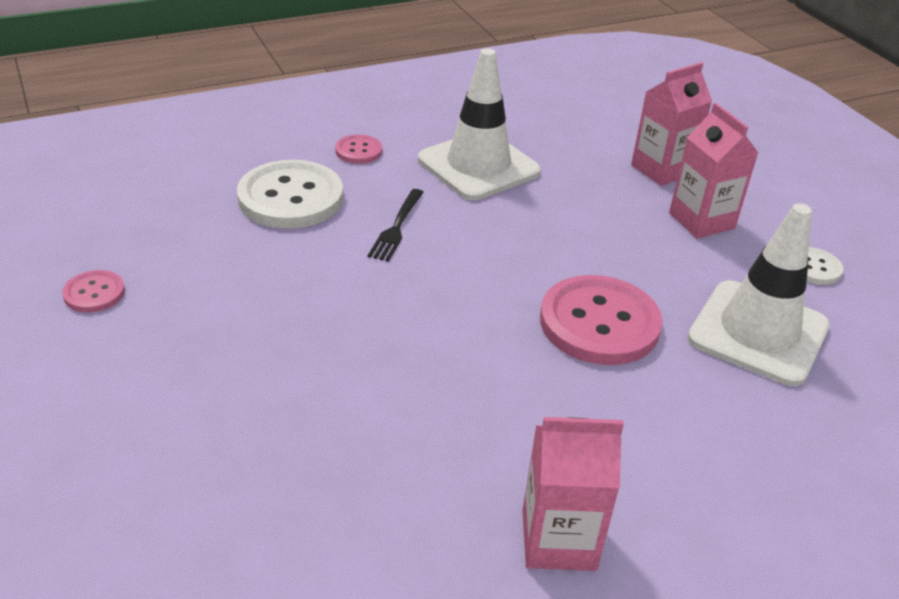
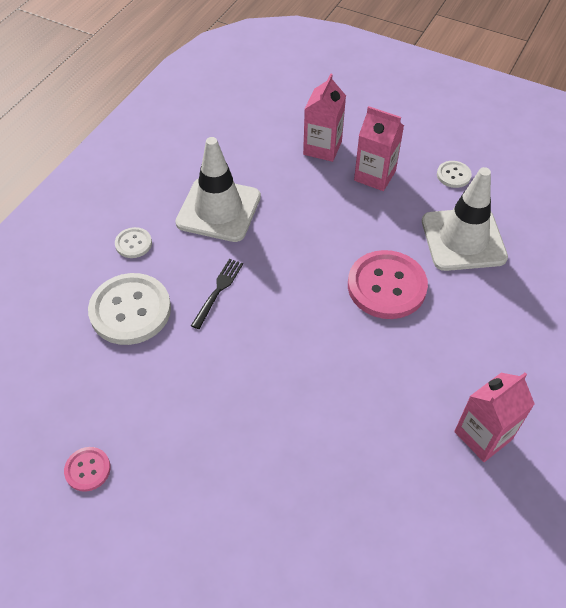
camera: 35 degrees left, 15 degrees up
(358, 151) = (133, 243): pink button -> white button
(397, 227) = (218, 291): black fork -> black fork turned 135 degrees counterclockwise

